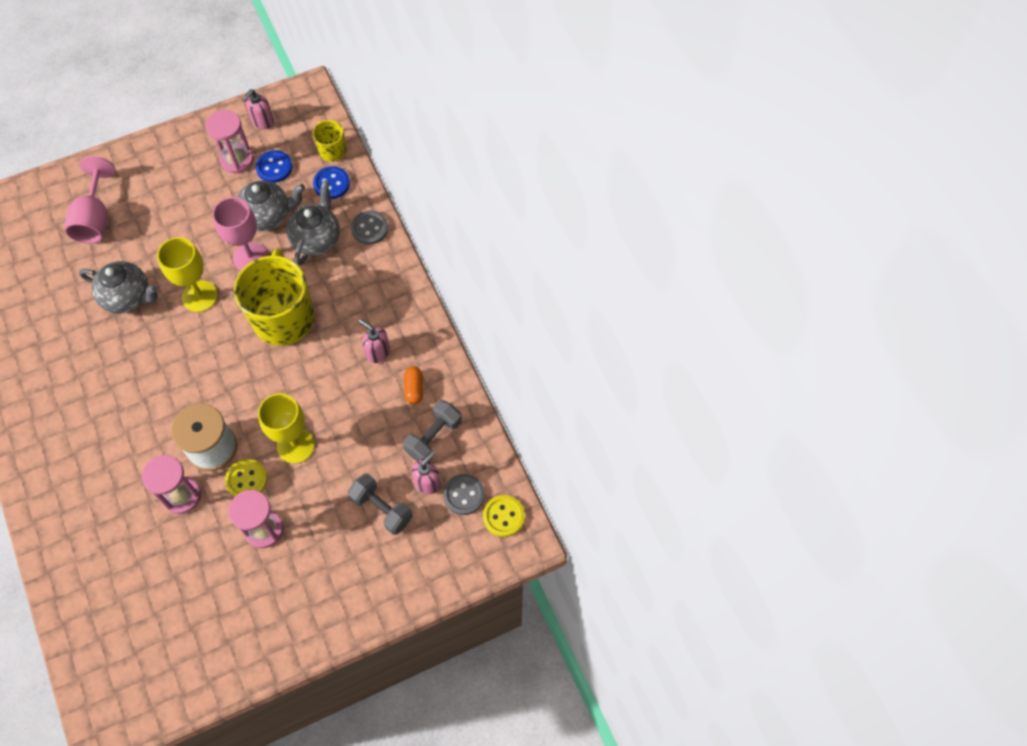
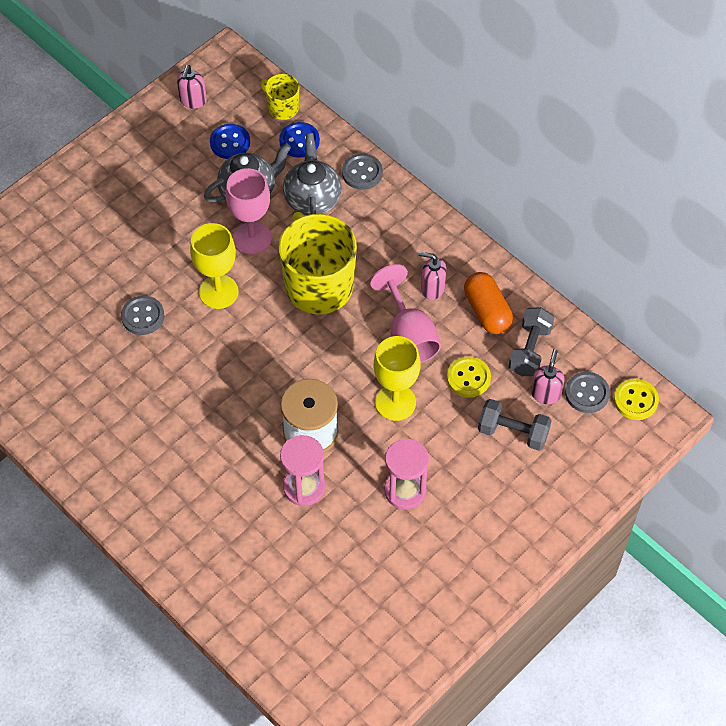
camera: 20 degrees left, 5 degrees down
(95, 218) = (63, 250): pink goblet -> pink goblet (408, 335)
(128, 297) = (143, 316): grey teapot -> grey button
(237, 160) = (186, 146): pink hourglass -> none
(246, 480) = (362, 450): yellow button -> yellow button (468, 378)
(414, 389) = (487, 311): orange capsule -> orange capsule, size x1.64

